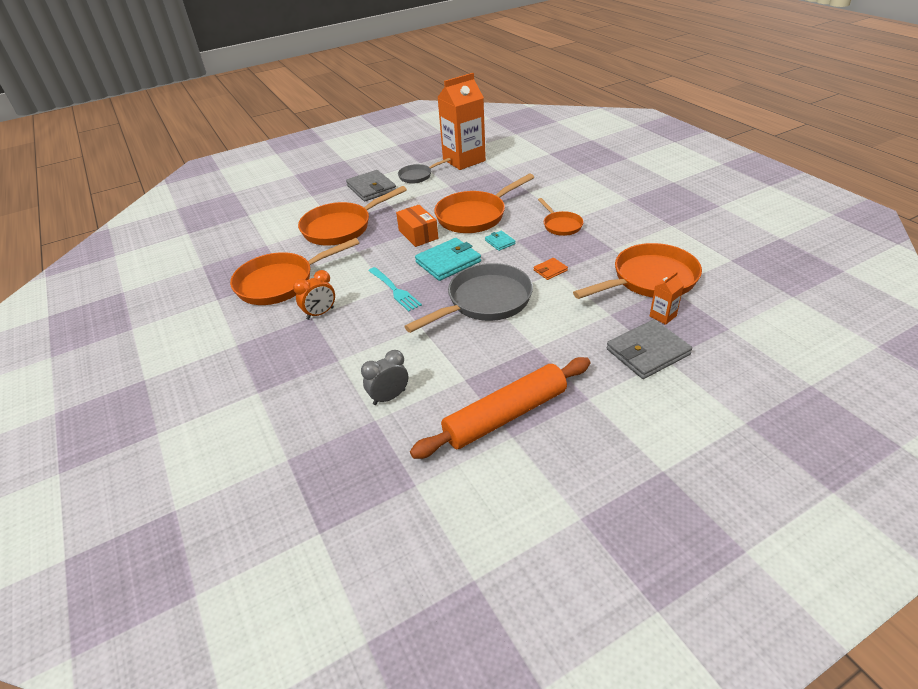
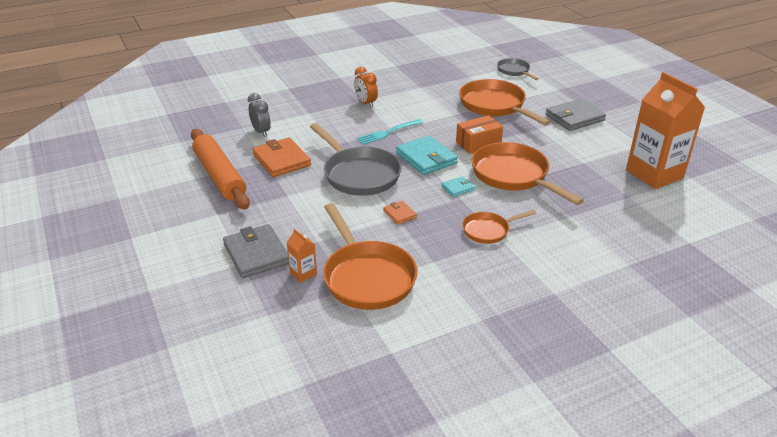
camera: 90 degrees right, 5 degrees down
(280, 283) = (411, 86): orange pan -> none
(417, 176) = (606, 143): grey pan -> grey pan (514, 71)
(461, 365) = (281, 160): none -> orange wallet

